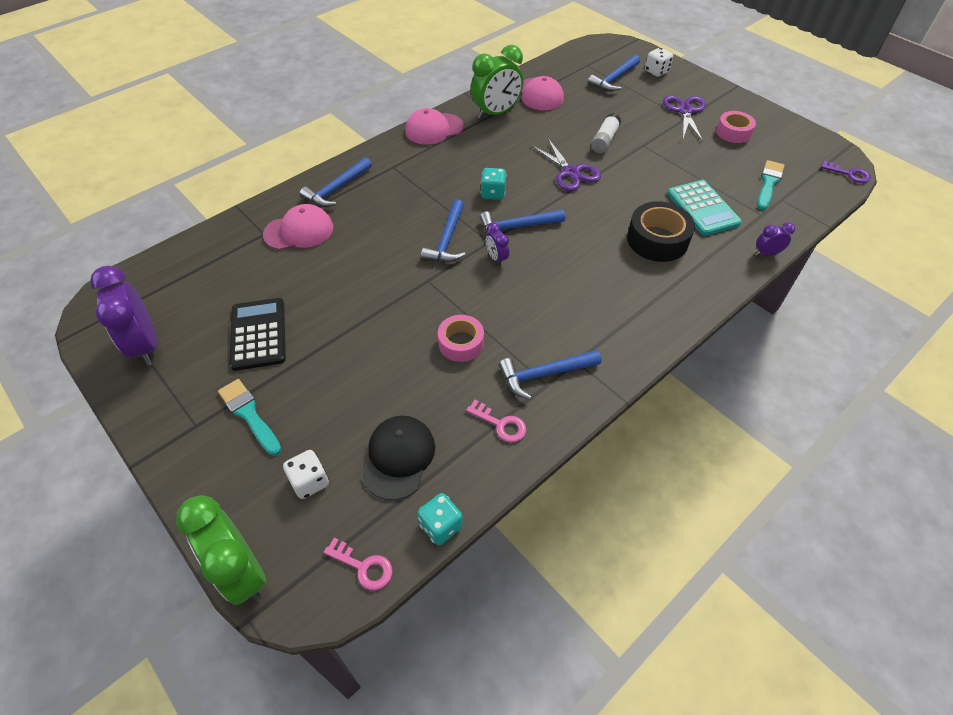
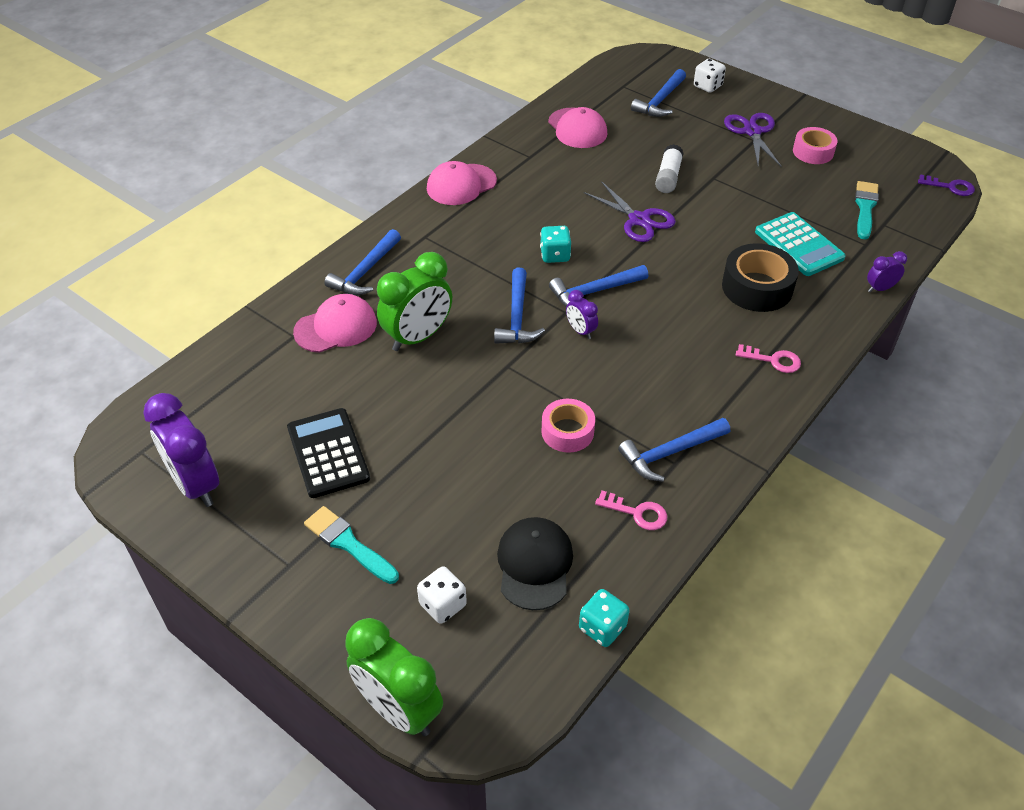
camera: 10 degrees left, 5 degrees down
(363, 566) = (531, 682): pink key -> pink key (773, 360)
(496, 113) = (531, 157): green clock -> green clock (418, 337)

